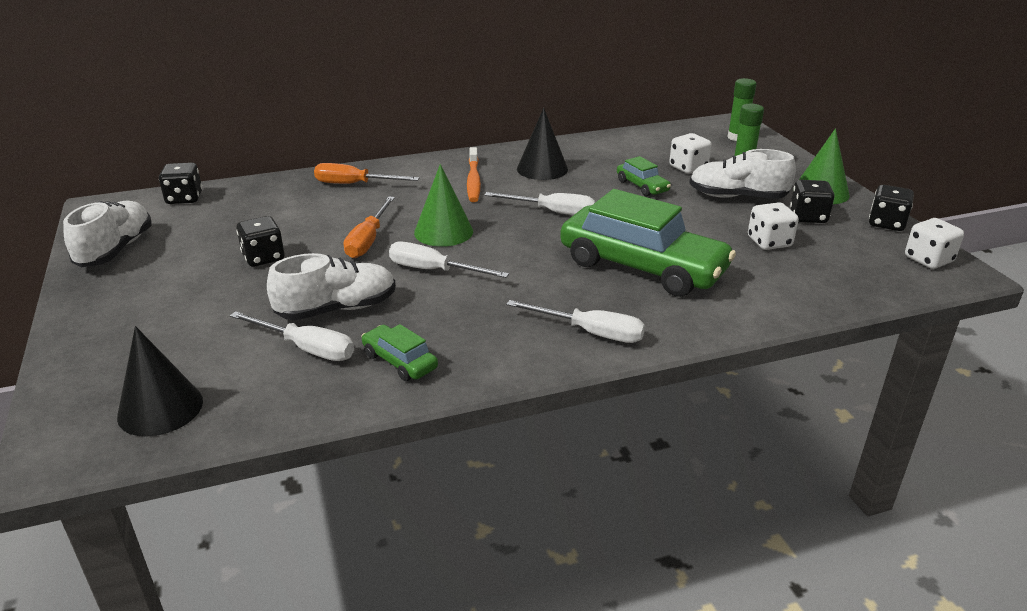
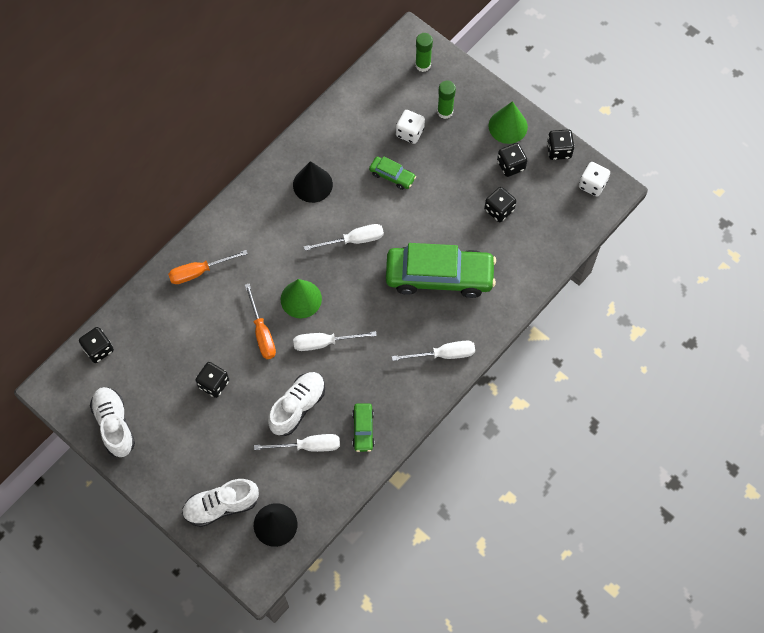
camera: 30 degrees left, 35 degrees up
(400, 361) = (363, 429): green car -> green car turned 105 degrees counterclockwise
(473, 180) = (276, 225): orange toothbrush -> none
(737, 197) = (458, 160): white shoe -> white shoe (221, 506)
(769, 242) = (499, 210): white dice -> black dice

